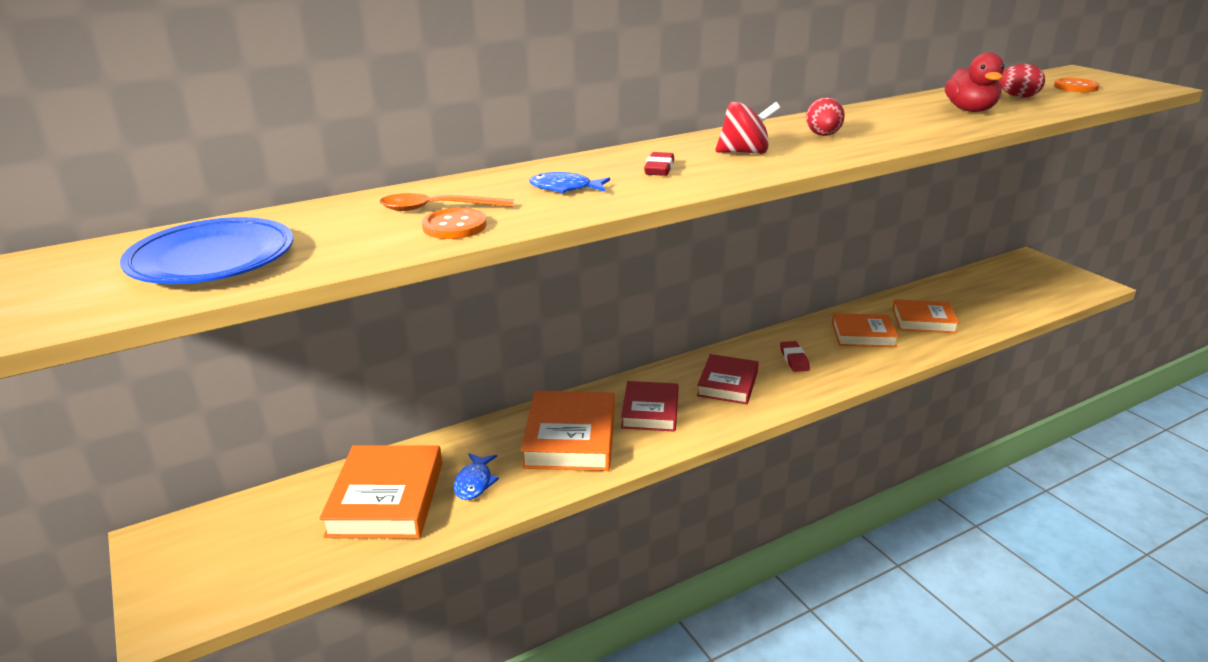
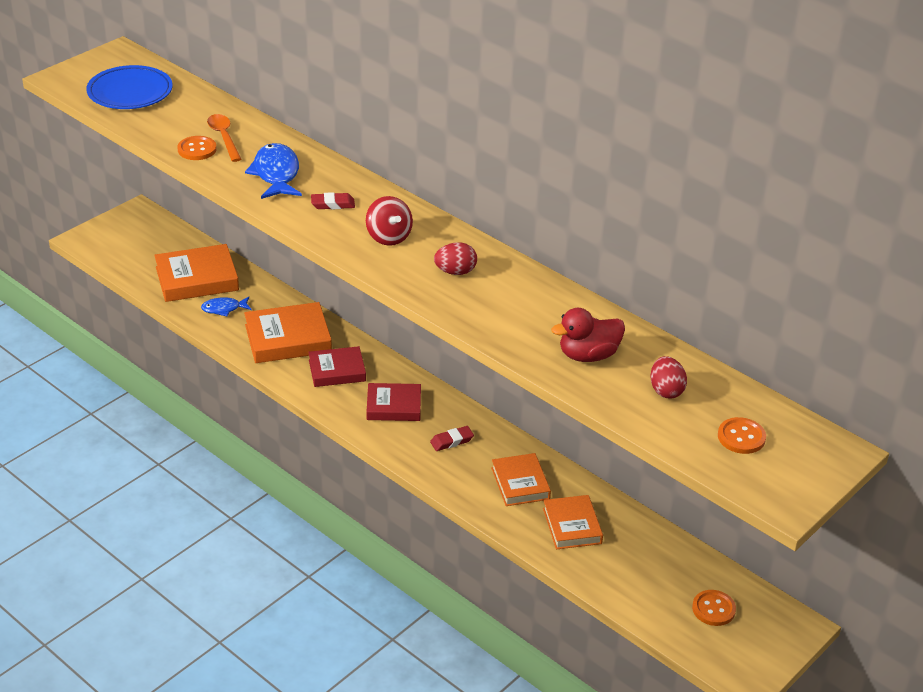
camera: 70 degrees right, 10 degrees up
(565, 188) = (276, 174): blue fish -> blue fish, size x1.69
(1020, 283) = (713, 609): none -> orange button

